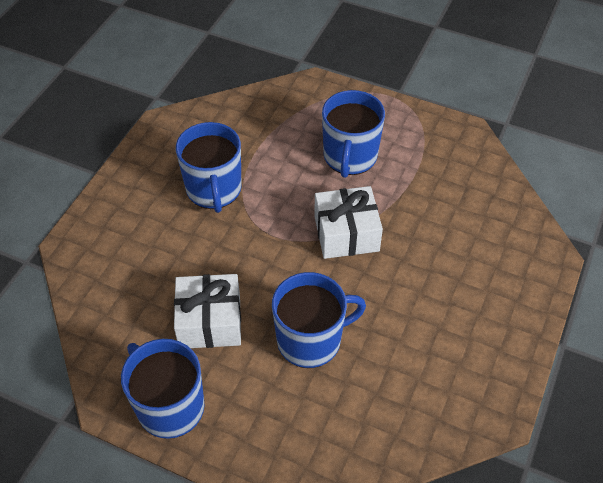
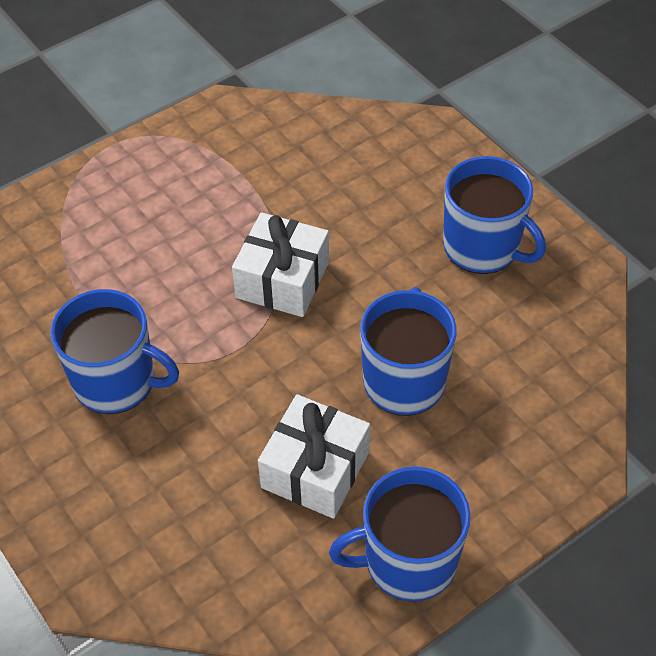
camera: 60 degrees left, 0 degrees up
(350, 157) = (174, 224): blue mug -> blue mug (482, 247)

